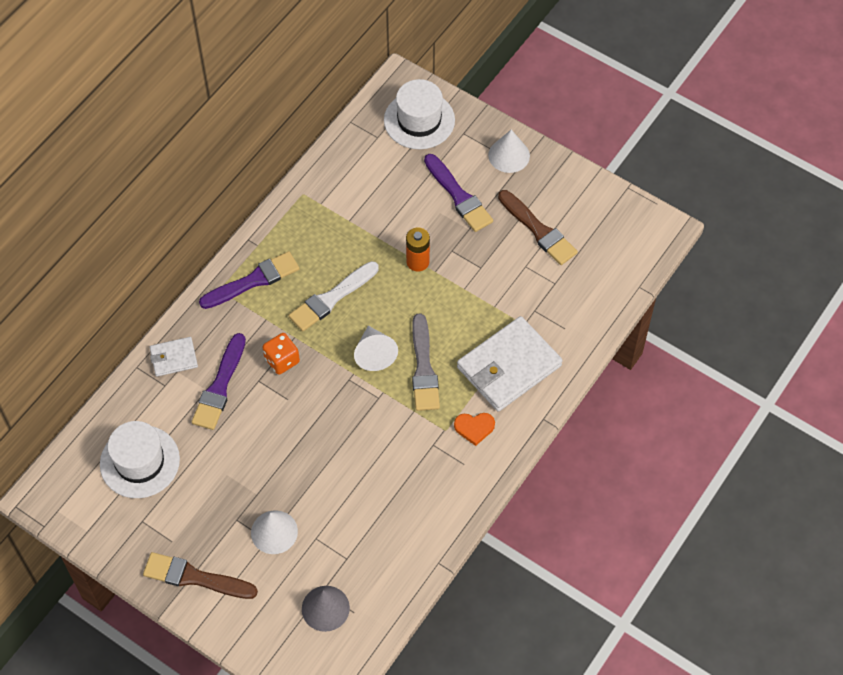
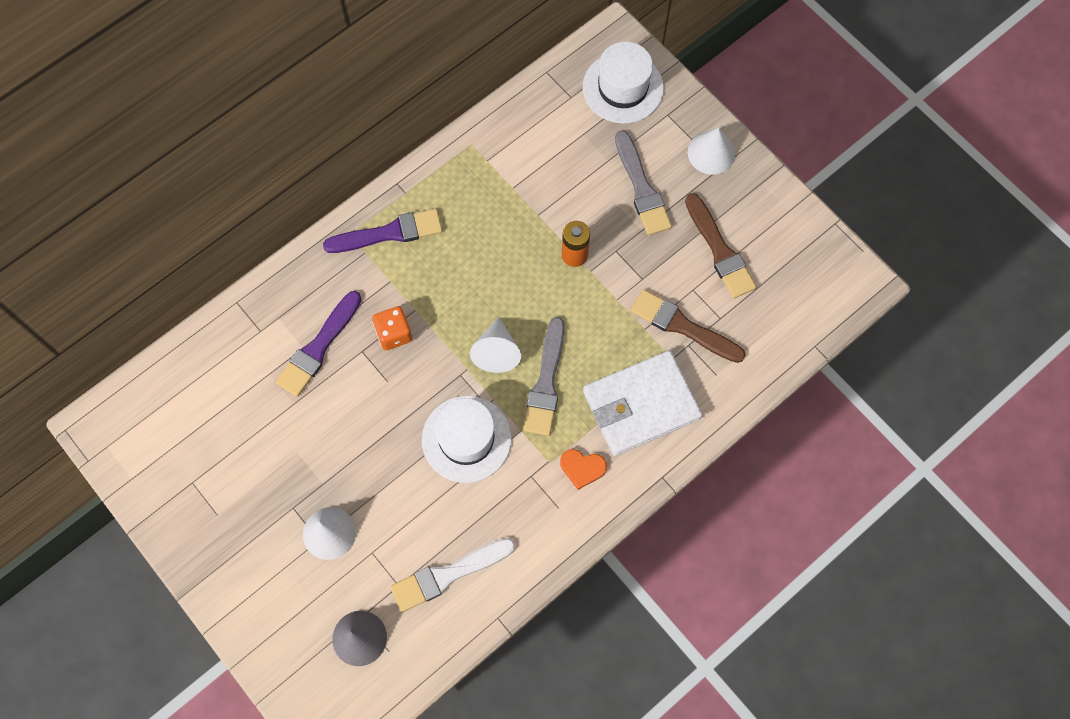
camera: 15 degrees right, 10 degrees up
(140, 462) = (209, 413): white hat -> white hat (466, 439)
(174, 358) = (279, 302): white wallet -> none
(195, 577) = (229, 563): brown brush -> brown brush (682, 326)
(331, 298) = (468, 275): white brush -> white brush (448, 575)
(459, 196) = (641, 188): purple brush -> grey brush

